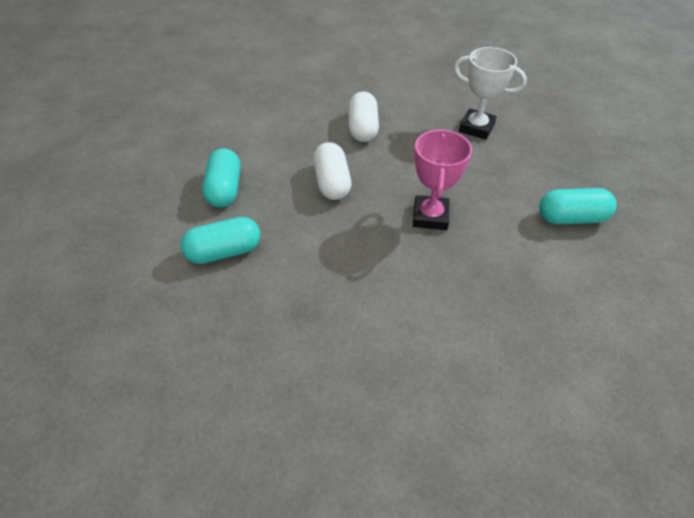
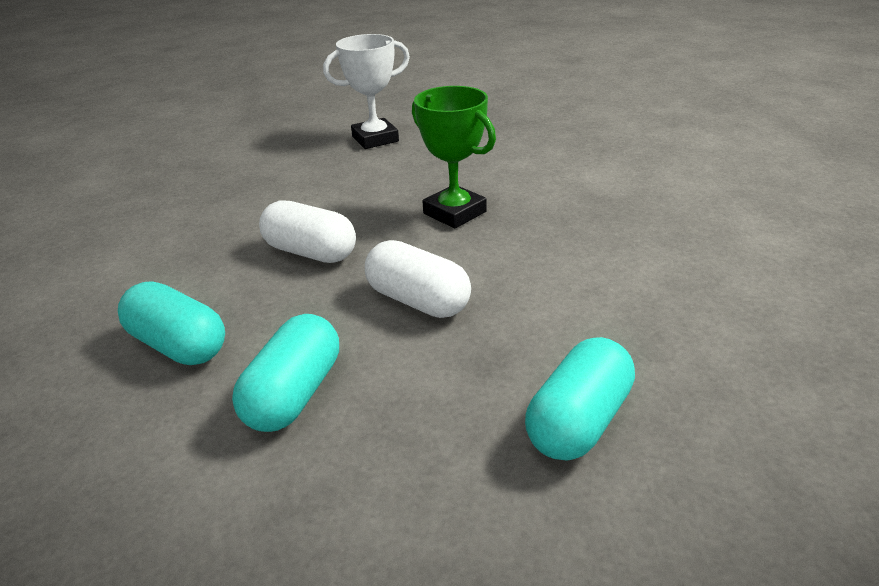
camera: 50 degrees left, 15 degrees down
(363, 128) = (262, 197): white capsule -> white capsule (418, 301)
(430, 216) = (454, 212): pink trophy -> green trophy
(571, 218) = (553, 147): turquoise capsule -> turquoise capsule (578, 421)

